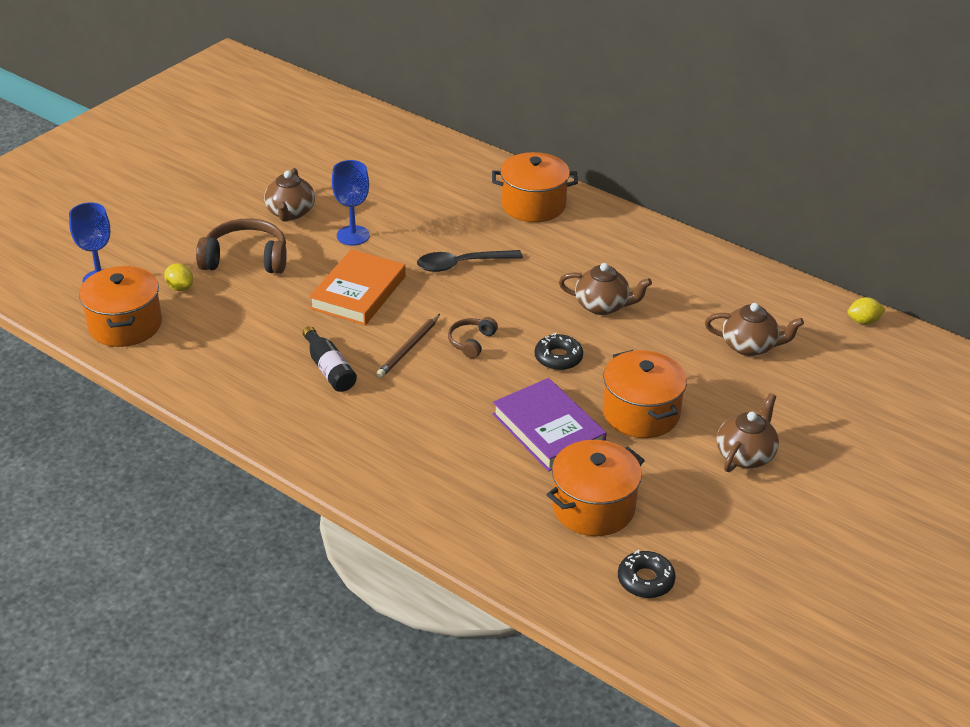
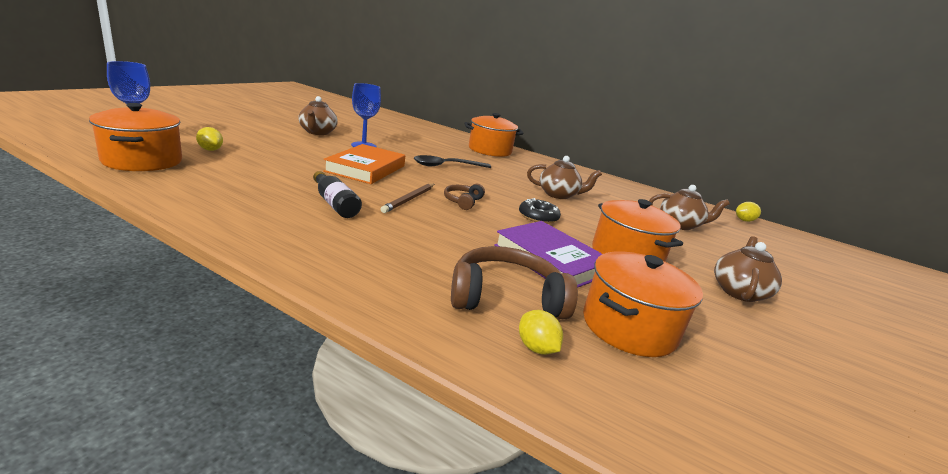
camera: 10 degrees left, 15 degrees down
(246, 259) = (275, 145): brown headphones -> brown headphones (506, 297)
(500, 532) = (536, 348): none -> yellow lemon
(645, 580) = (741, 413): black donut -> none

